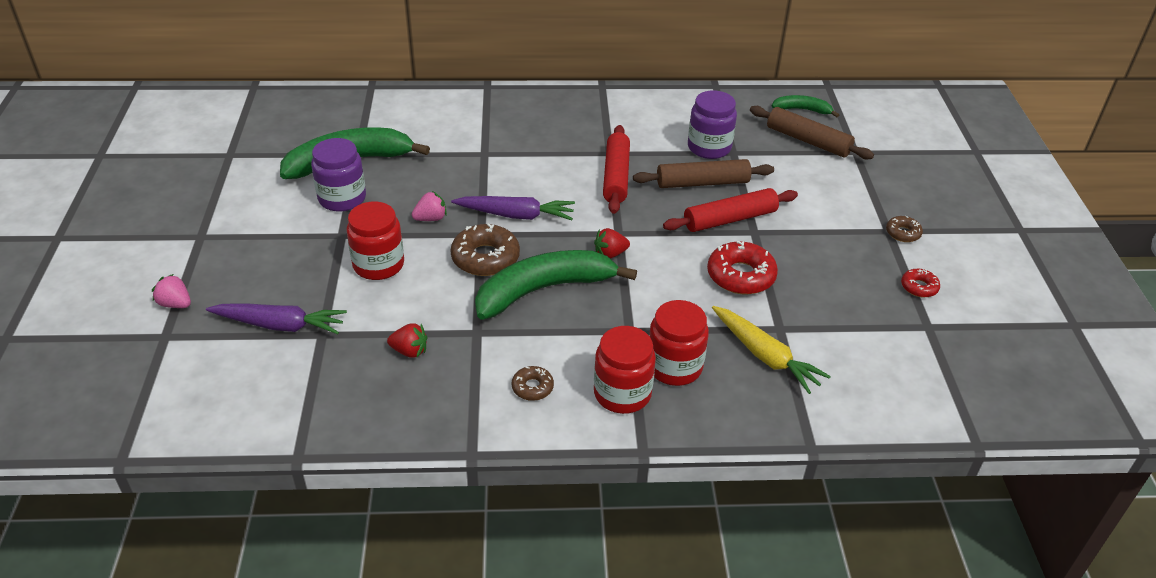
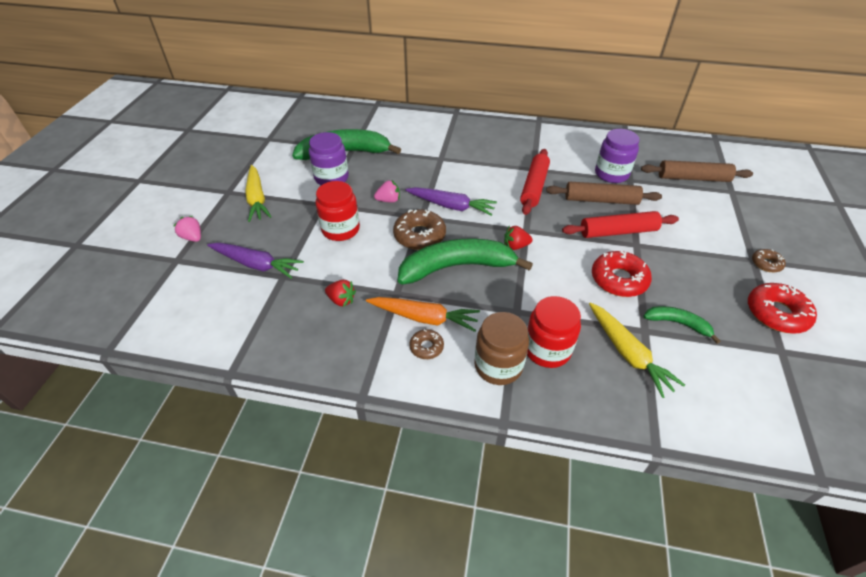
camera: 15 degrees right, 5 degrees up
(247, 241) = (257, 199): none -> yellow carrot
(520, 355) = (424, 318): none -> orange carrot
(622, 393) = (498, 366): red jar -> brown jar
(802, 110) = (691, 154): green banana -> green banana (677, 323)
(808, 141) = (693, 178): brown rolling pin -> brown rolling pin turned 45 degrees counterclockwise
(919, 287) = (776, 313): red donut -> red donut, size x1.85

